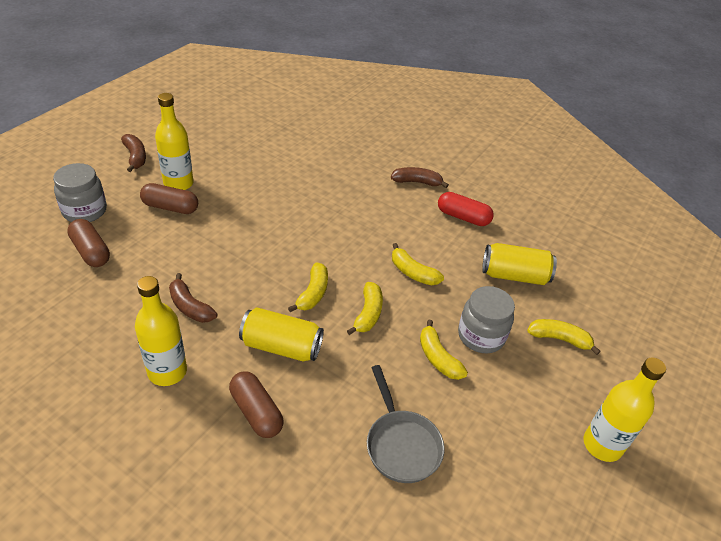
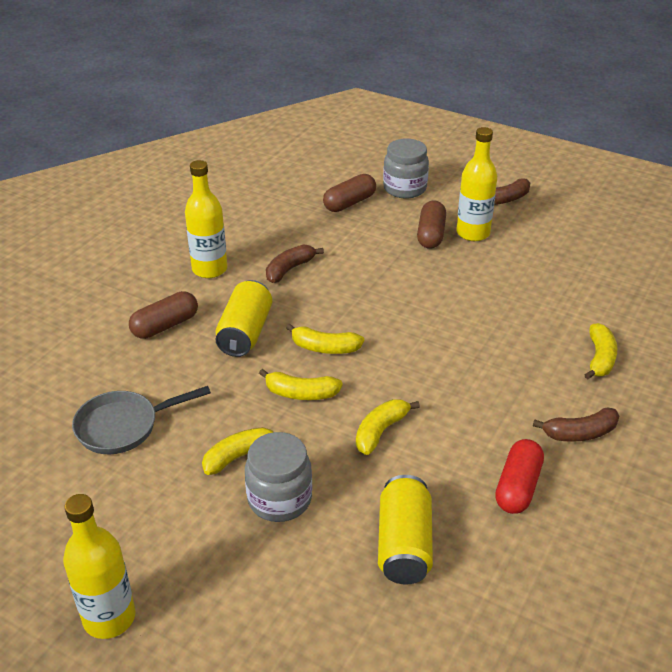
camera: 90 degrees right, 5 degrees down
(417, 182) = (579, 433): brown banana -> brown banana turned 75 degrees clockwise
(559, 339) = (285, 590): yellow banana -> yellow banana (600, 358)

